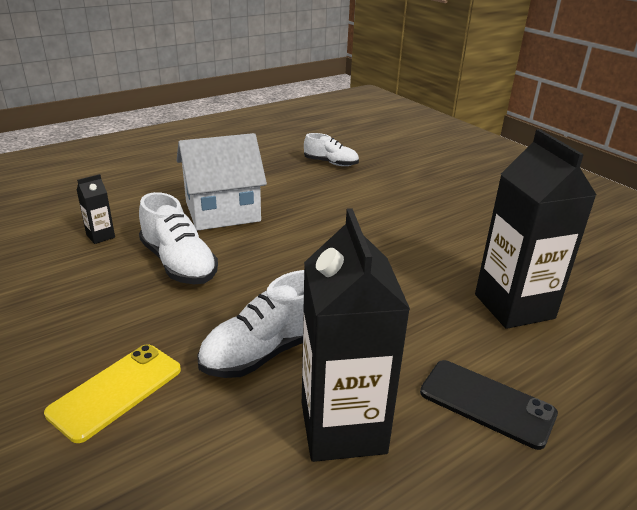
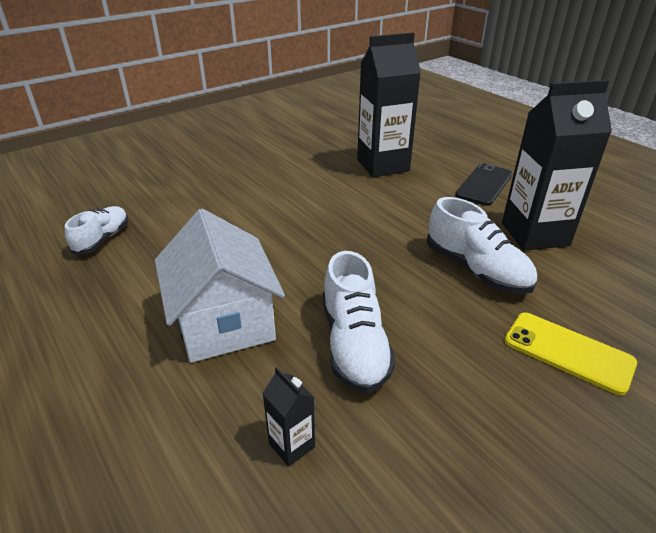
camera: 90 degrees left, 5 degrees up
(179, 263) = (354, 344): white shoe -> white shoe turned 120 degrees clockwise

